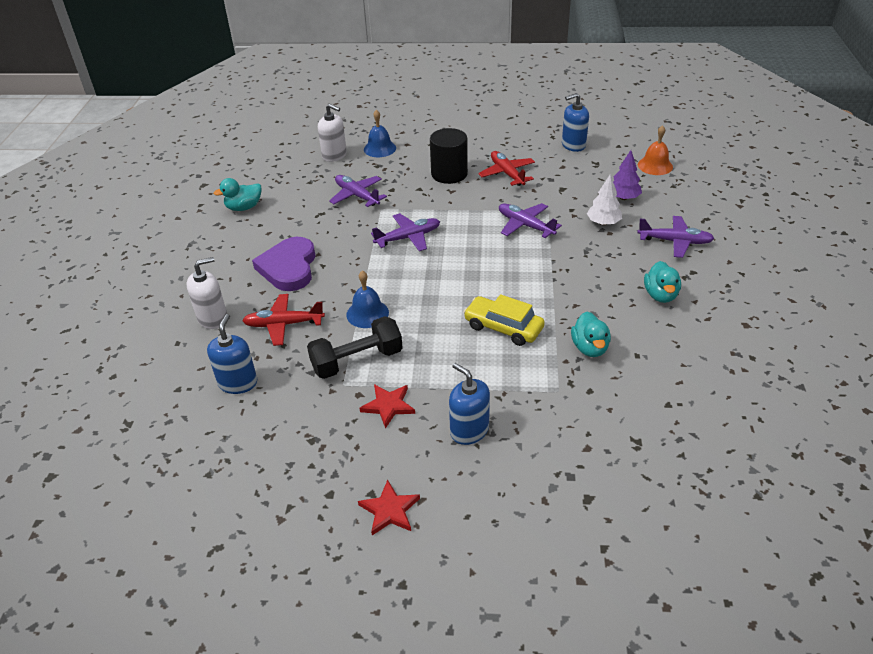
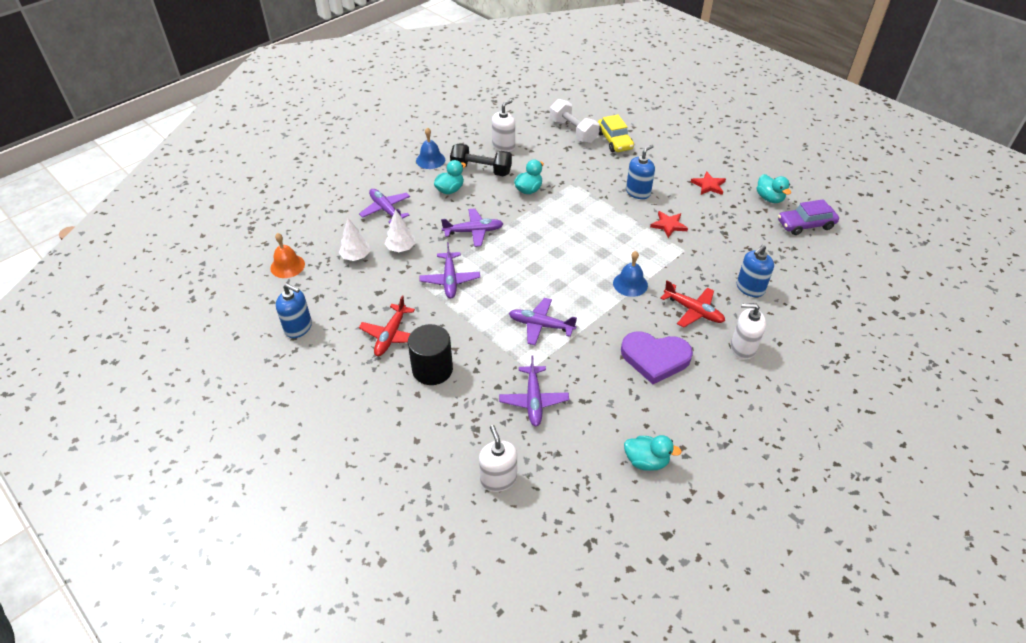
camera: 140 degrees left, 5 degrees up
(208, 528) = (805, 224): none -> purple car
(285, 547) = (769, 198): none -> turquoise duck
(289, 267) = (655, 358): purple heart -> purple heart turned 60 degrees clockwise
(357, 361) = (664, 258): black dumbbell -> black dumbbell (481, 170)
(380, 148) = (447, 454): blue bell -> blue bell (430, 160)
(469, 430) = (638, 192): blue soap dispenser -> blue soap dispenser turned 135 degrees counterclockwise
(503, 327) = (558, 226): yellow car -> yellow car (614, 141)
(571, 271) = (473, 231): none -> purple plane
(623, 198) = (356, 256): purple tree -> white tree
(671, 480) = (573, 131): none -> white dumbbell
(706, 387) = (503, 146): none -> white soap dispenser

